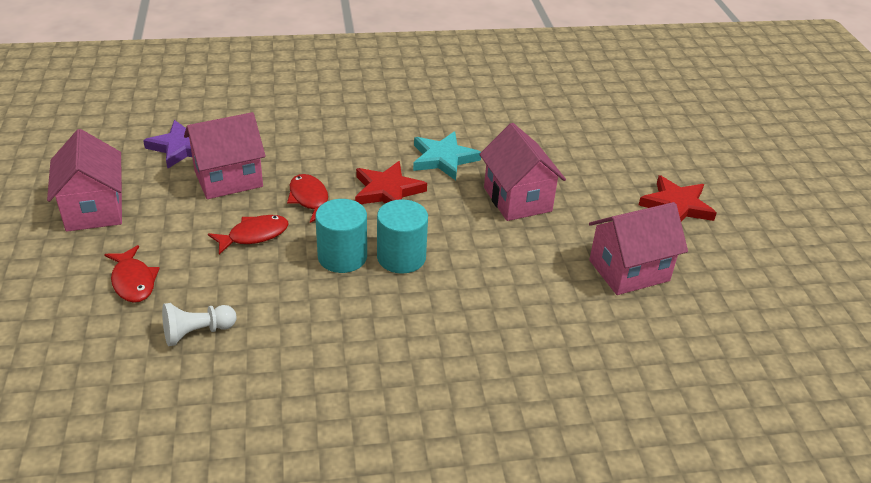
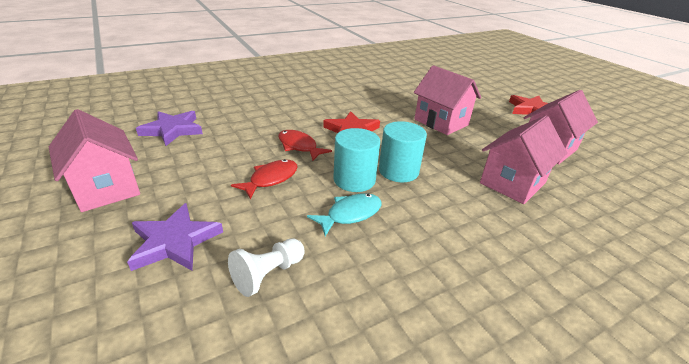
camera: 20 degrees left, 5 degrees down
(133, 281) = (175, 241): red fish -> purple star
(228, 179) = (224, 144): pink house -> pink house (512, 183)
(309, 295) = (350, 214): none -> turquoise fish
(443, 159) = (374, 108): turquoise star -> none

